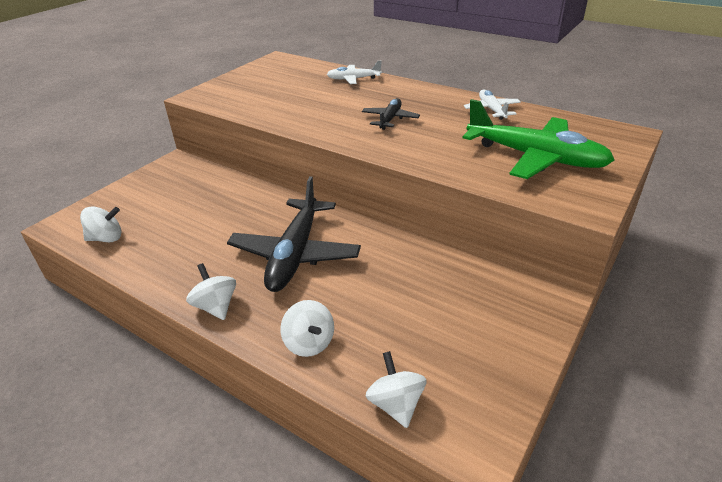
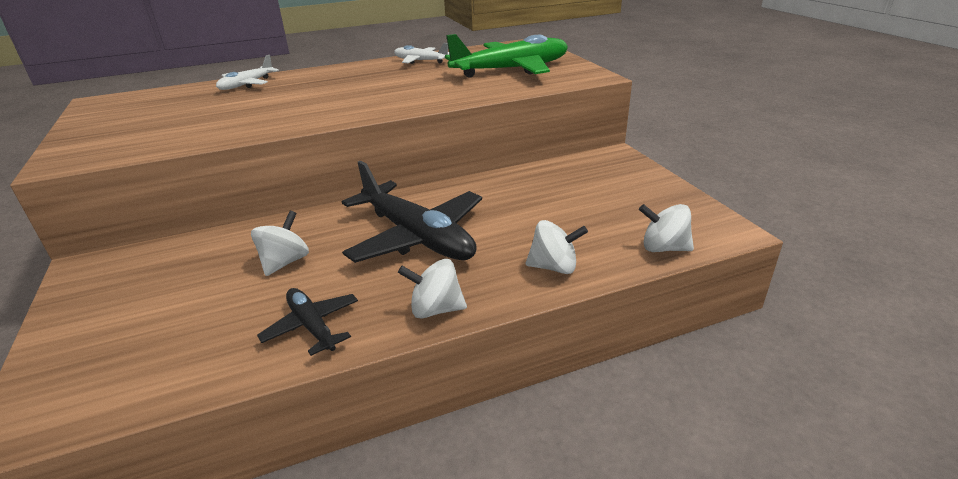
camera: 55 degrees left, 5 degrees down
(106, 238) = (159, 373): white spinning top -> white spinning top (285, 262)
(390, 119) = (358, 92): black plane -> black plane (312, 326)

